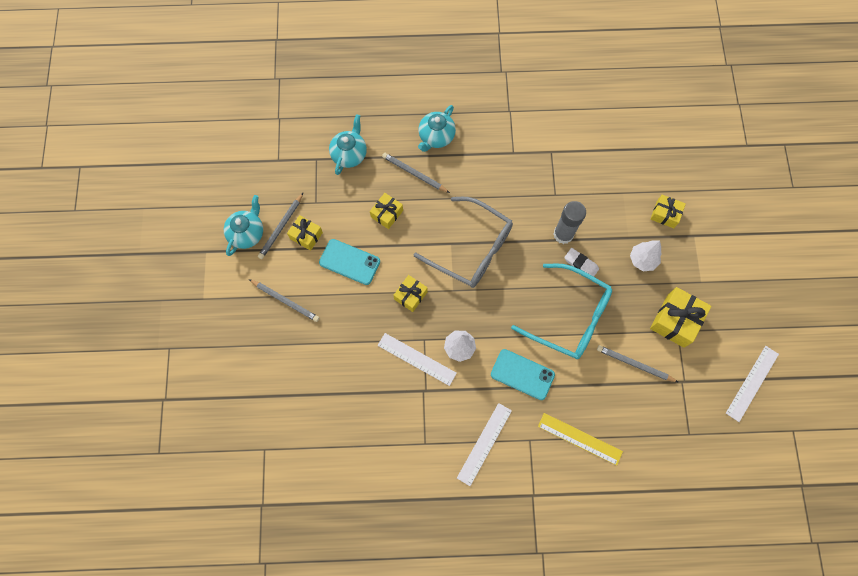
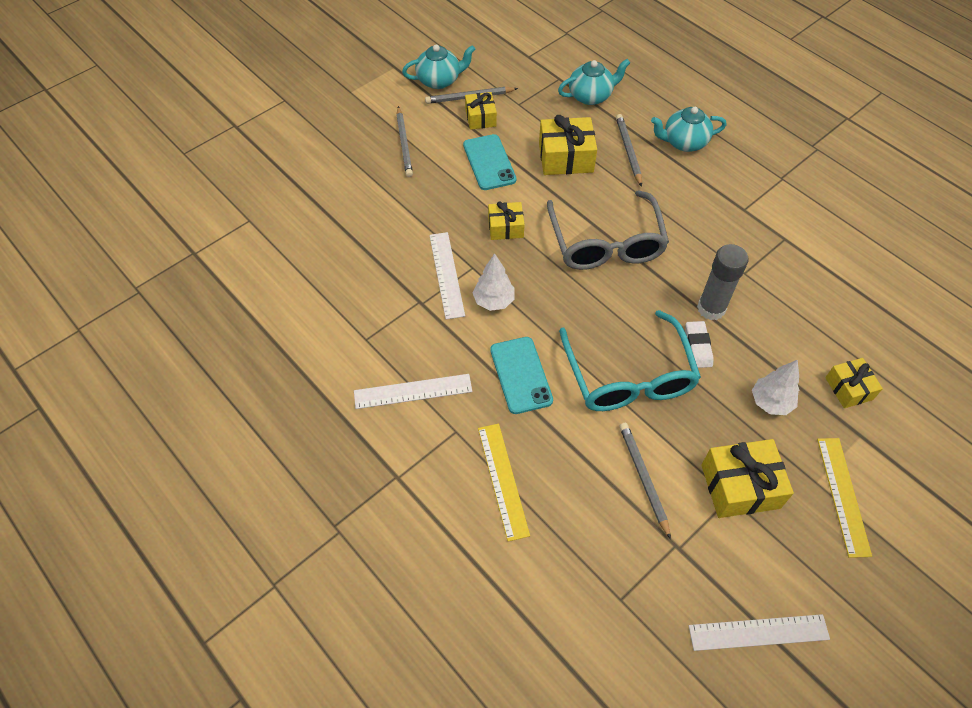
camera: 50 degrees right, 15 degrees down
(387, 214) = (566, 157): yellow gift -> yellow gift, size x1.62
(717, 276) = (843, 495): none -> yellow ruler

